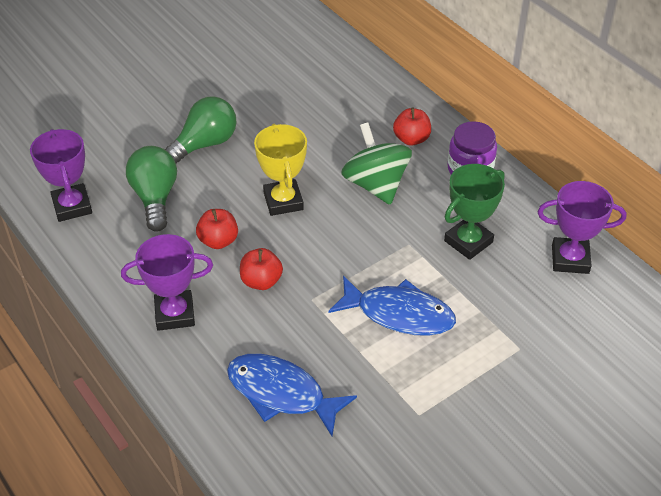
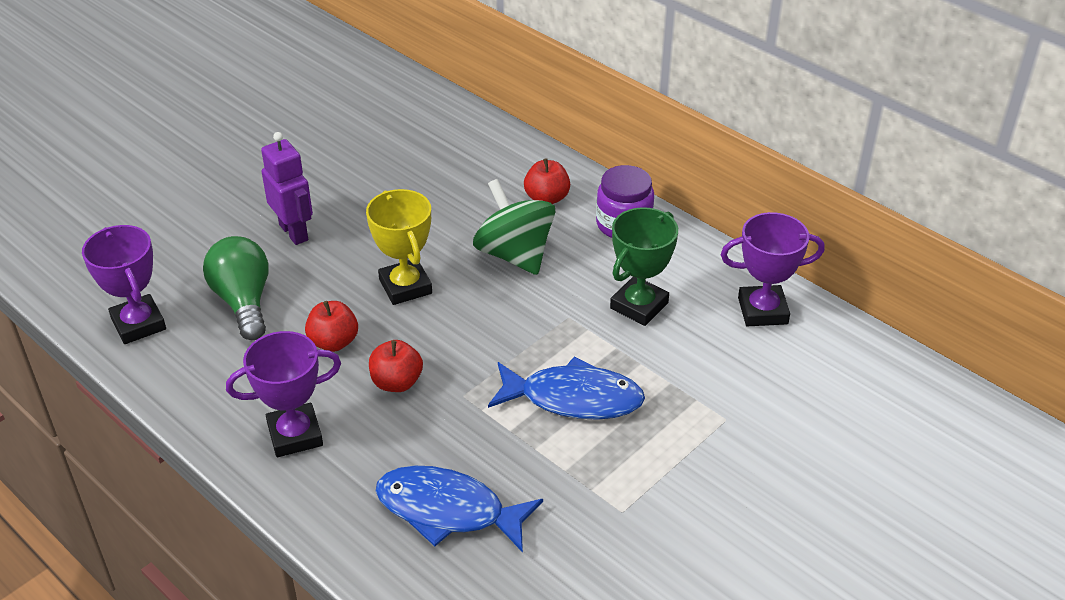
camera: 10 degrees left, 5 degrees down
(204, 144) = (294, 232): green light bulb -> purple robot

